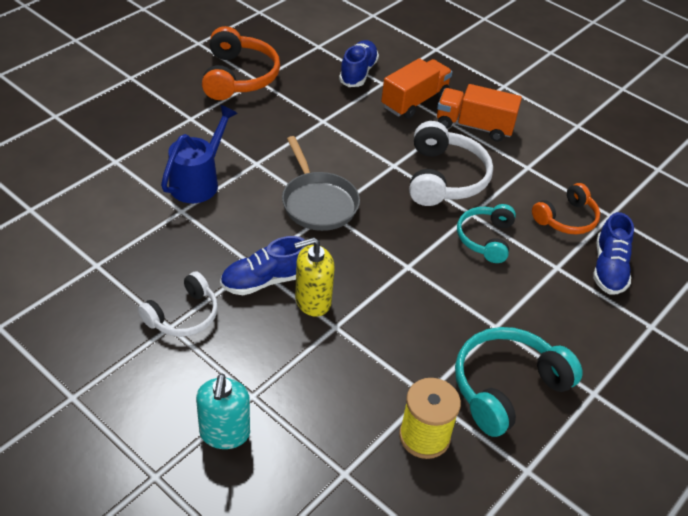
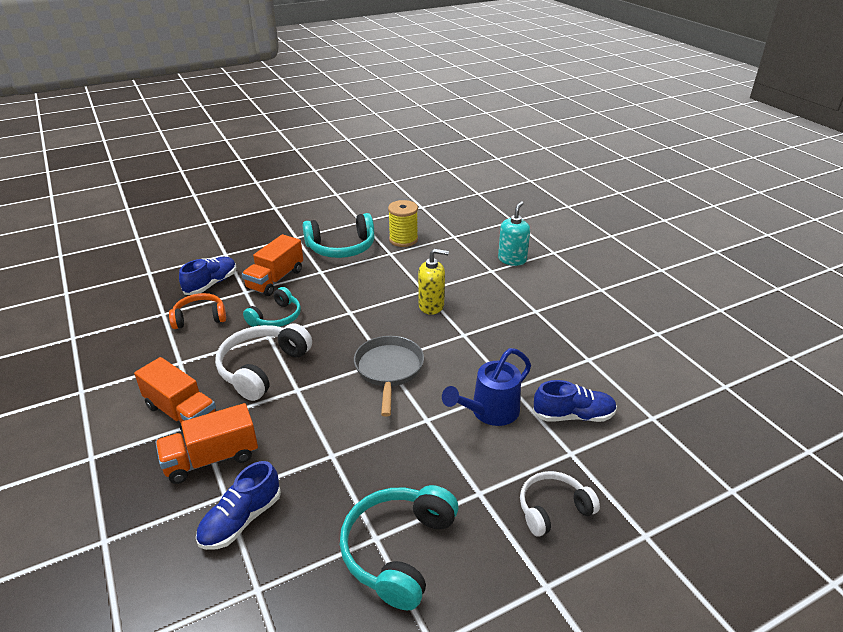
camera: 155 degrees left, 10 degrees down
(183, 315) = (525, 315): white headphones -> white headphones (553, 509)
(238, 77) = (398, 550): orange headphones -> turquoise headphones
(264, 280) = (460, 324): blue shoe -> blue shoe (573, 416)
(540, 296) = (275, 279): none -> orange truck

